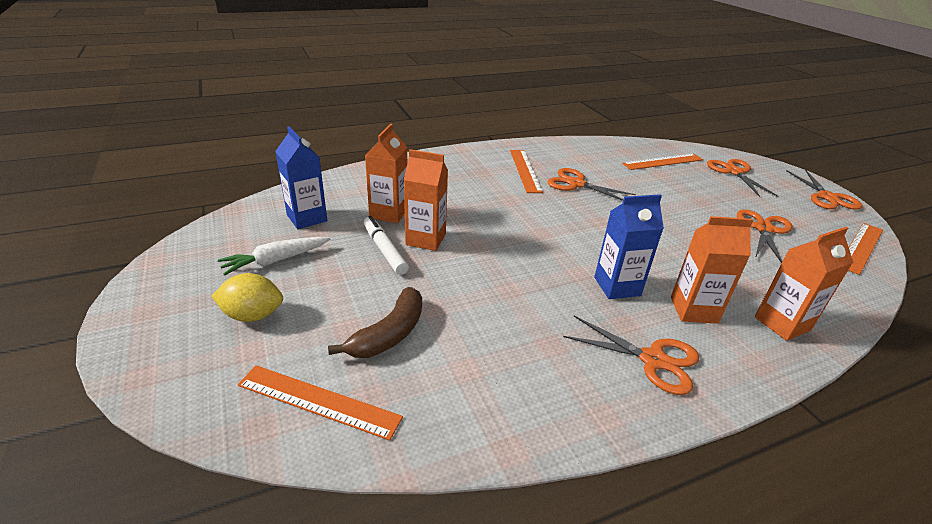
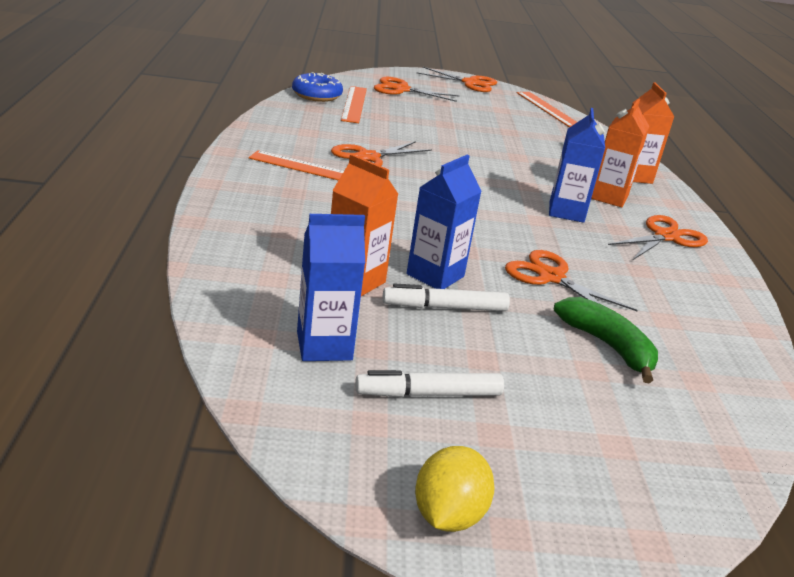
camera: 70 degrees left, 5 degrees down
(253, 315) = (549, 433): yellow lemon -> yellow lemon (448, 515)
(276, 260) = (429, 394): white carrot -> white marker
(318, 401) = (702, 412): orange ruler -> none
(389, 334) = (607, 346): brown banana -> green banana
(426, 239) = (435, 275): orange carton -> blue carton
(651, 147) = (316, 95): none -> blue donut
(763, 229) = (506, 124): orange scissors -> orange scissors (551, 277)

